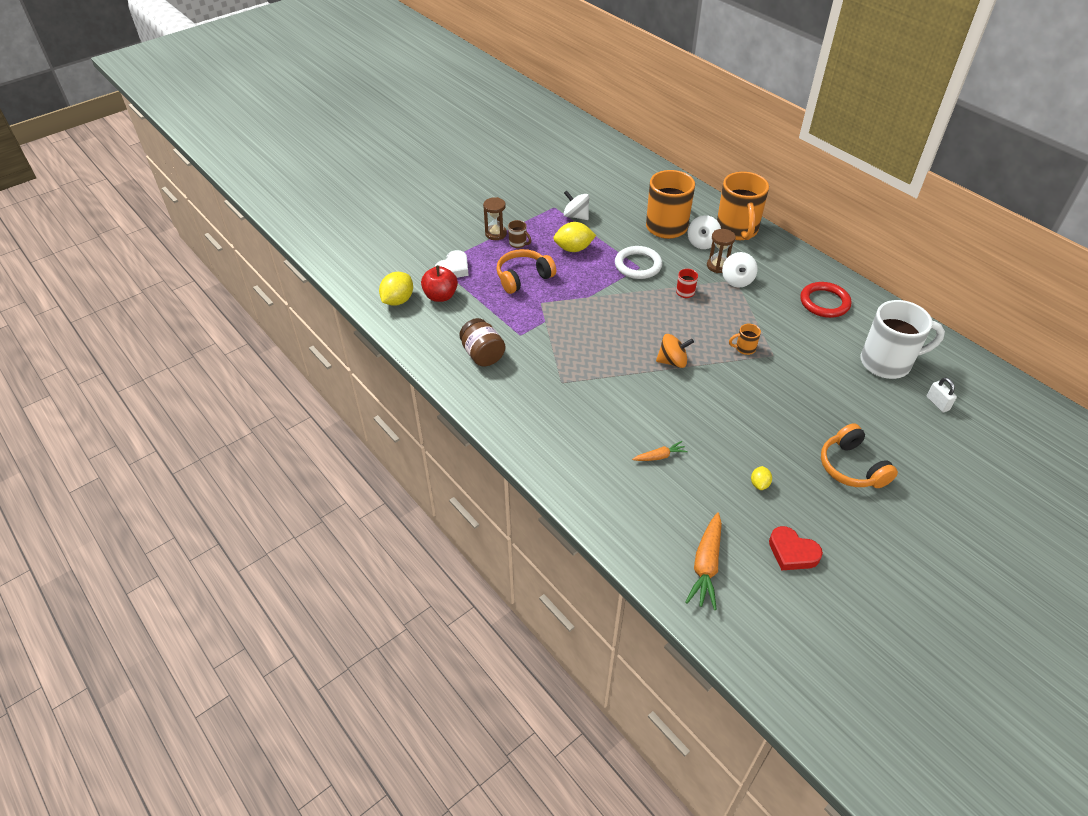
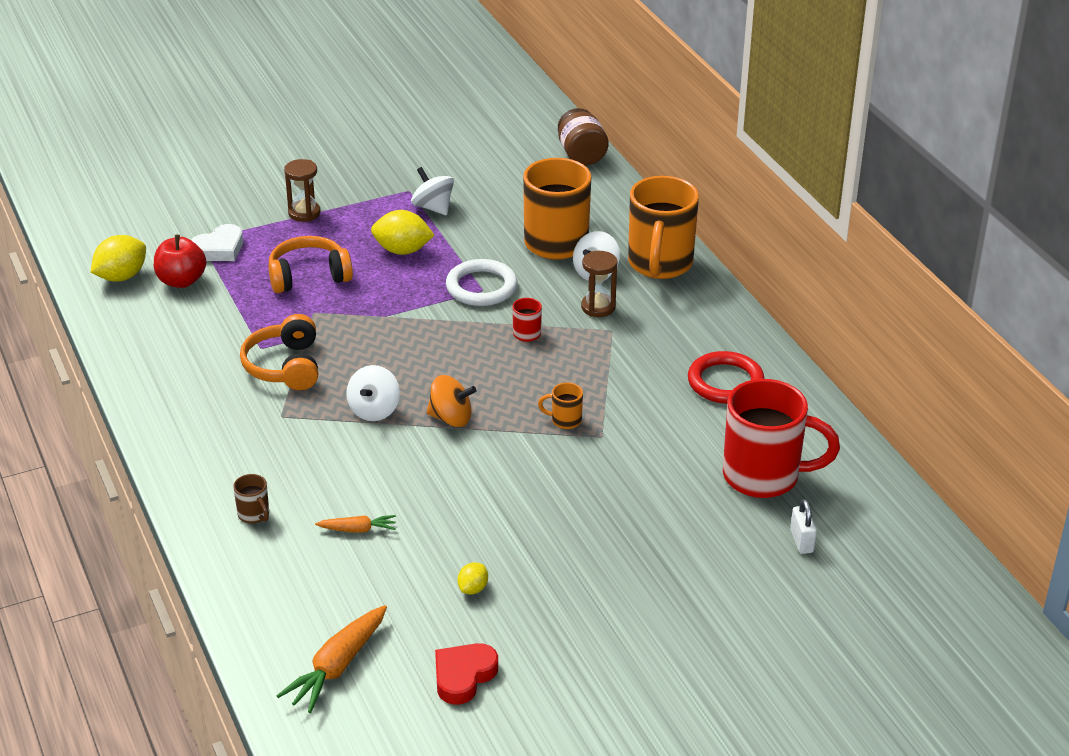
camera: 15 degrees right, 10 degrees down
(482, 355) = (195, 363): brown jar -> brown jar (581, 155)
(518, 243) = (328, 231): brown mug -> brown mug (254, 515)
(737, 280) = (614, 331): white spinning top -> white spinning top (374, 410)
(792, 552) = (463, 676): red heart -> red heart turned 75 degrees clockwise
(851, 467) = (617, 595): orange headphones -> orange headphones (285, 366)
(887, 363) = (764, 476): white mug -> red mug

